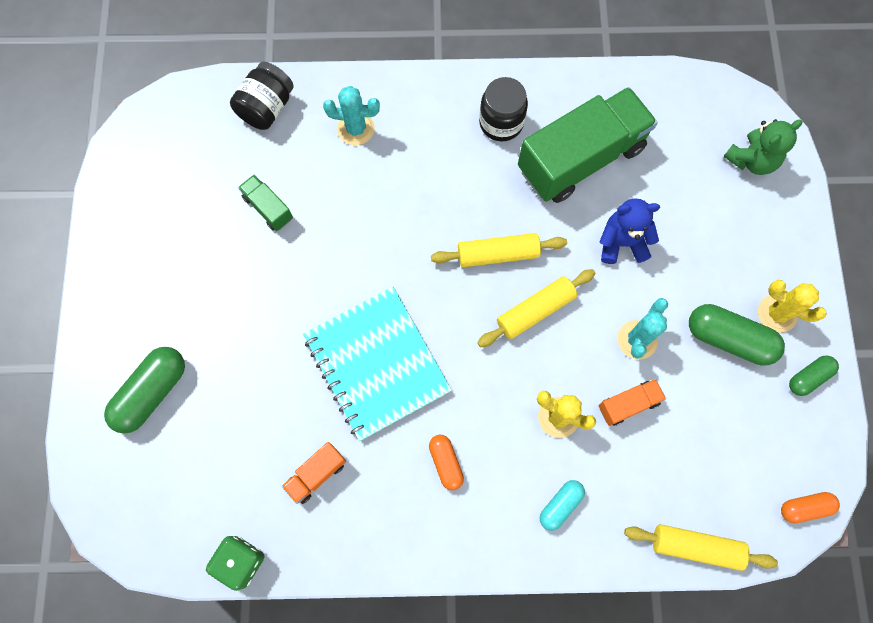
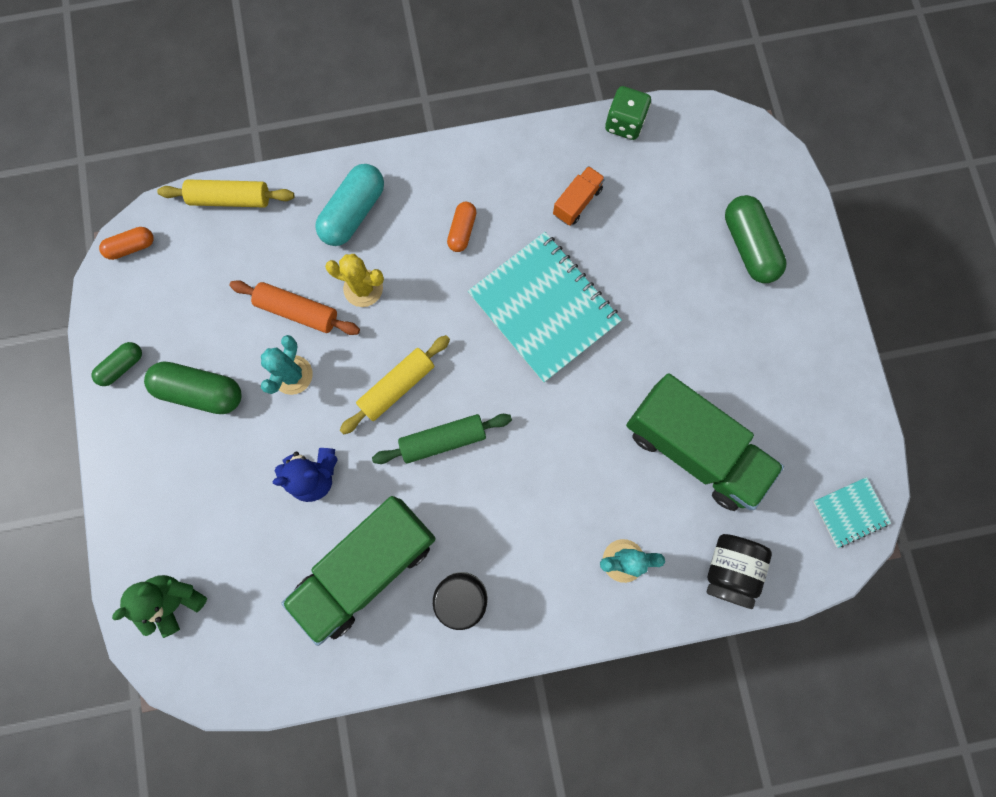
camera: 170 degrees right, 5 degrees up
(147, 134) = (850, 512): none -> turquoise notebook
(152, 392) = (749, 246): green capsule -> green capsule turned 45 degrees counterclockwise
(268, 208) = (693, 449): green truck -> green truck, size x2.30
(446, 463) = (462, 231): orange capsule -> orange capsule turned 45 degrees clockwise
(498, 254) = (443, 440): yellow rolling pin -> green rolling pin
(560, 505) = (353, 212): turquoise capsule -> turquoise capsule, size x1.74
(628, 404) = (297, 311): orange truck -> orange rolling pin
(777, 313) = (151, 426): yellow cactus -> none

